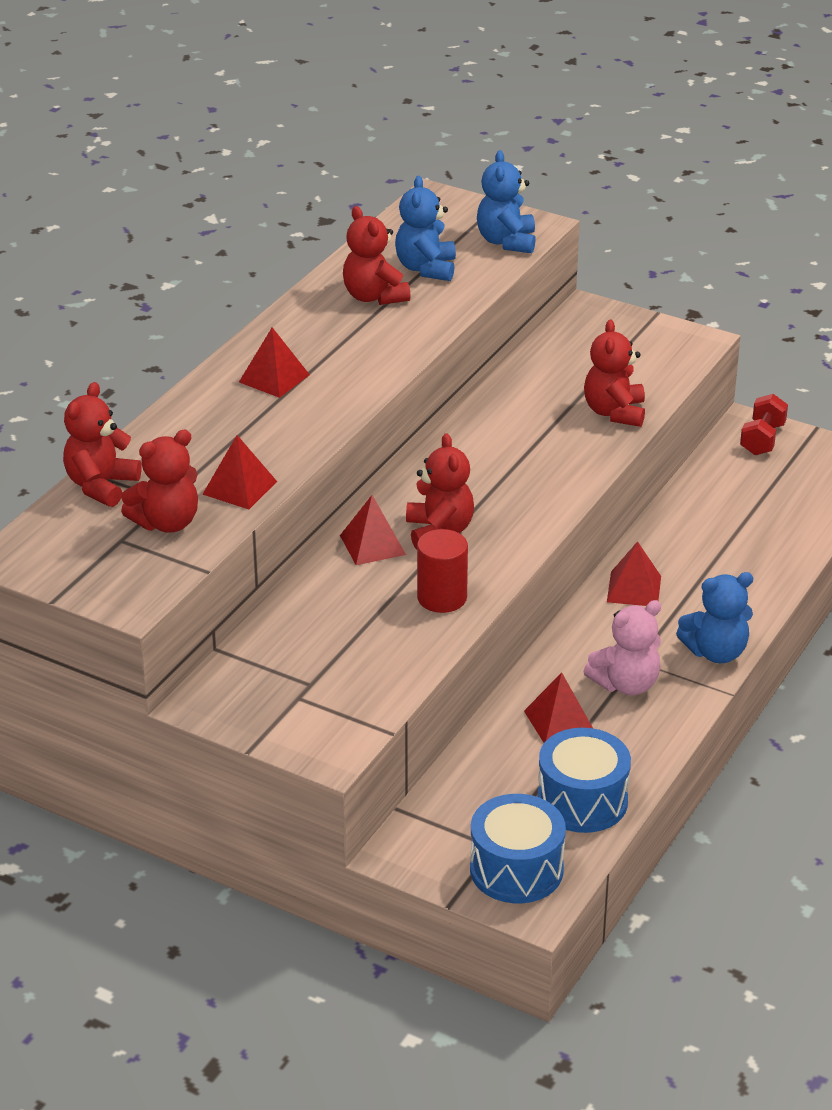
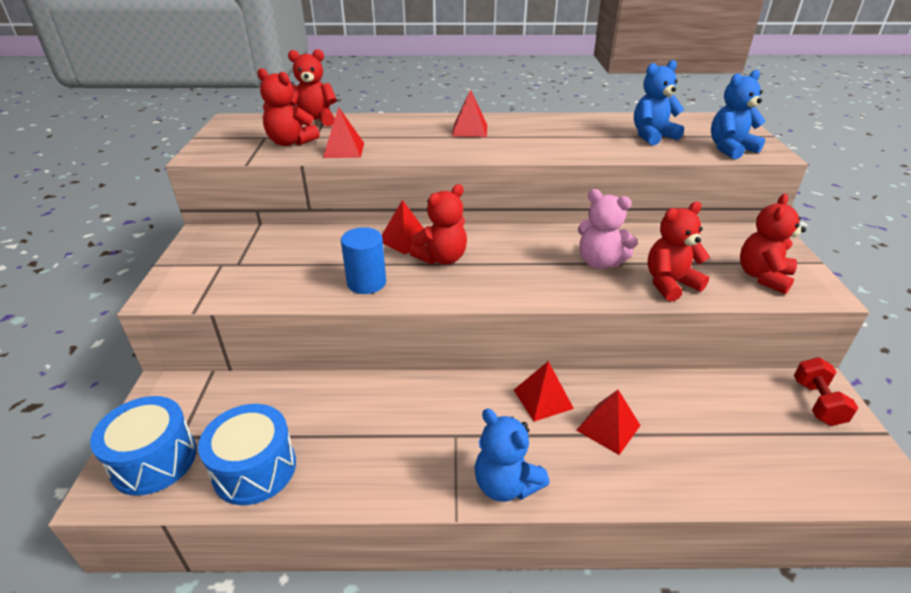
camera: 60 degrees right, 0 degrees up
(374, 297) = (595, 131): red teddy bear -> red teddy bear (763, 277)
(442, 598) = (366, 283): red cylinder -> blue cylinder
(559, 721) = (350, 417): red pyramid -> red pyramid (608, 427)
(626, 684) = (420, 439): pink teddy bear -> pink teddy bear (599, 262)
(762, 439) = (817, 403): red dumbbell -> red dumbbell turned 75 degrees counterclockwise

